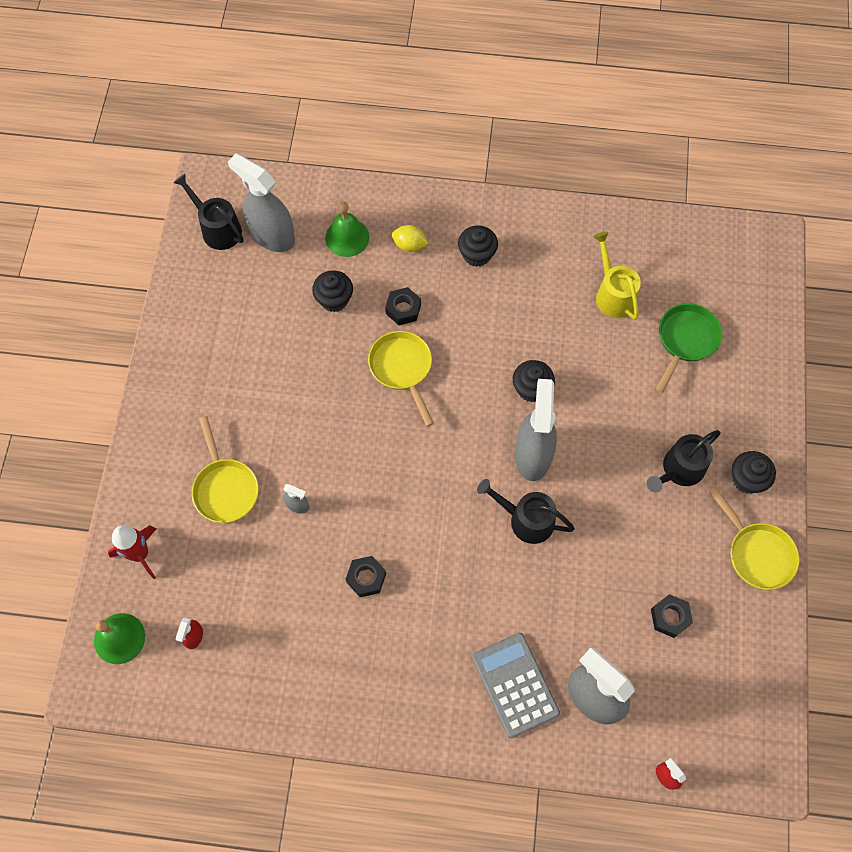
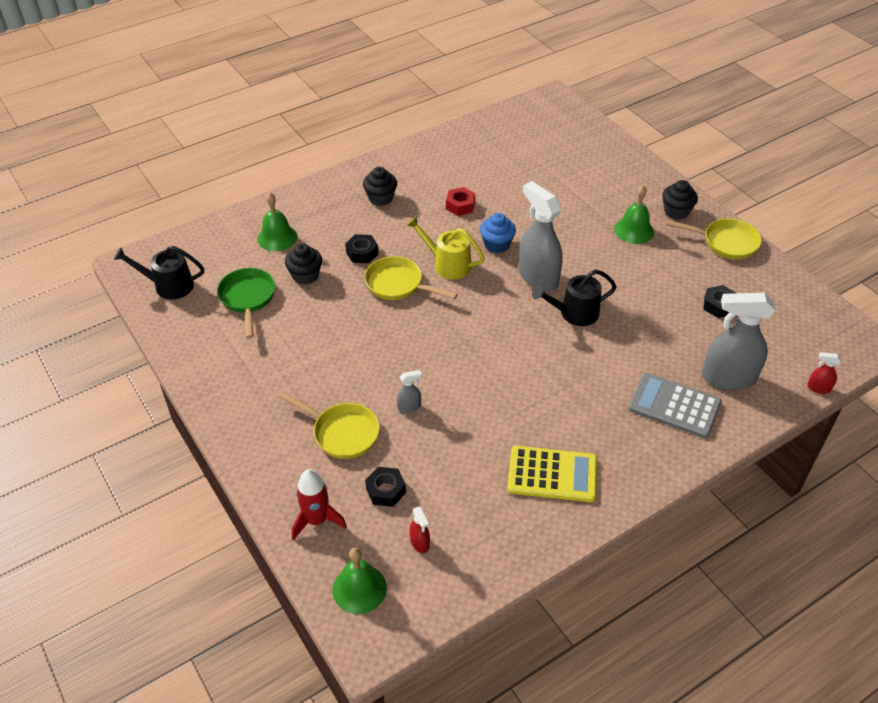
camera: 40 degrees left, 20 degrees down
(271, 235) = (217, 266): grey spray bottle -> none
(348, 663) = (552, 474): none -> yellow calculator
(366, 578) = (507, 416): black nut -> black nut (385, 490)
(409, 245) = (328, 218): yellow lemon -> none
(531, 389) = (496, 244): black cupcake -> blue cupcake
(541, 317) = (460, 205): none -> red nut
(613, 294) = (491, 170): yellow watering can -> yellow watering can (448, 264)
(679, 470) = (634, 230): black watering can -> green bell
(685, 341) = (561, 168): green pan -> green pan (247, 299)

